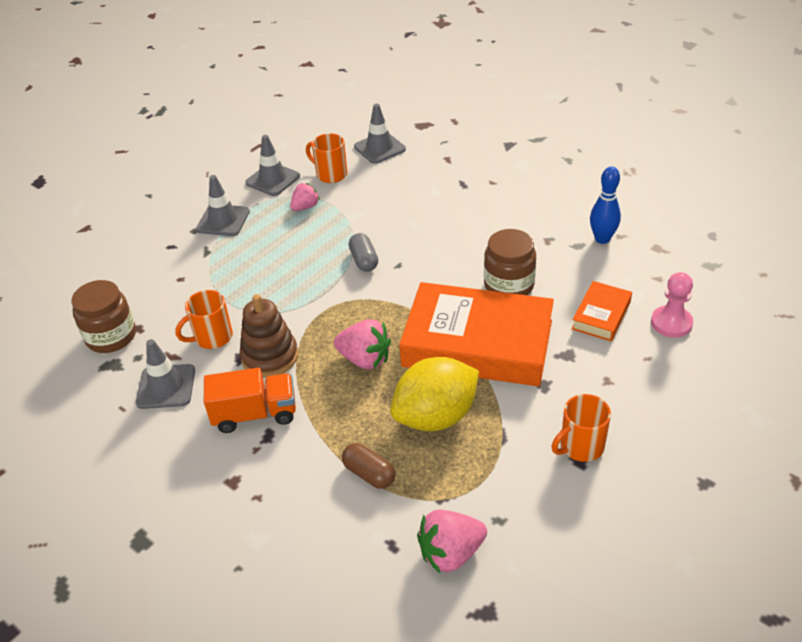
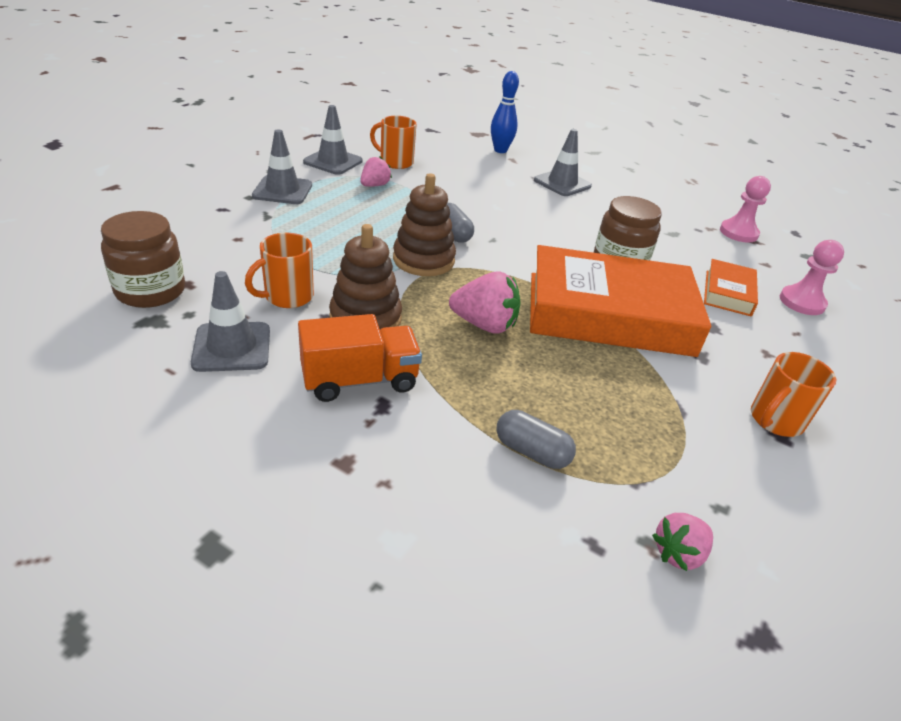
camera: 15 degrees left, 5 degrees down
(330, 293) = (423, 260): none -> brown stacking toy
(369, 474) = (532, 452): brown capsule -> grey capsule
(379, 148) = (441, 146): grey traffic cone -> grey traffic cone (562, 183)
(436, 416) = (591, 386): yellow lemon -> none
(451, 553) = (678, 553): pink strawberry -> pink strawberry, size x0.64
(602, 239) = (694, 229): blue bowling pin -> blue bowling pin (500, 150)
(648, 240) = (738, 233): none -> pink pawn

